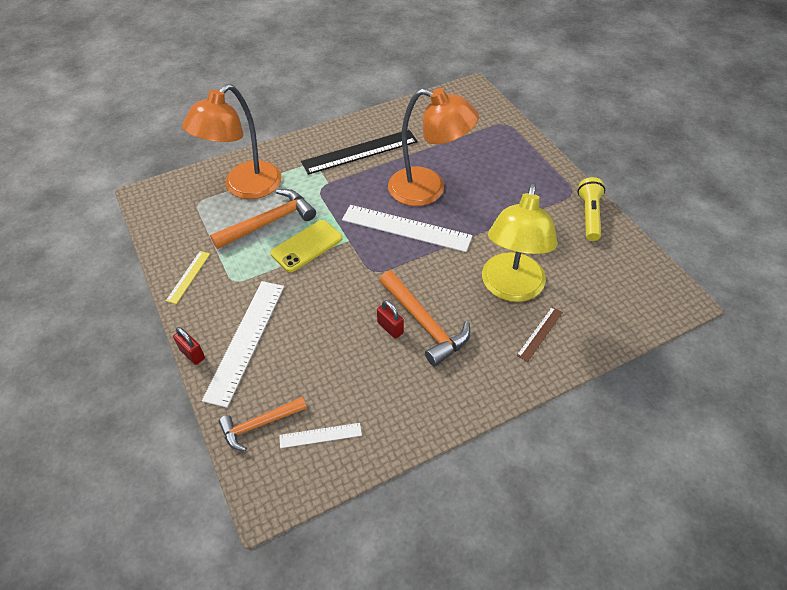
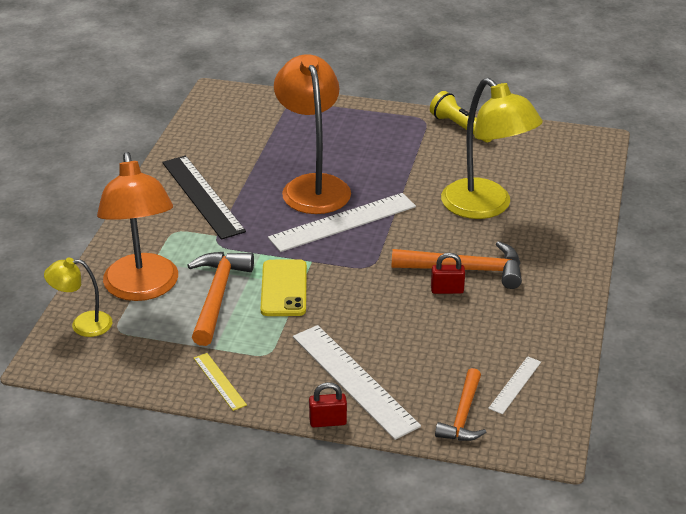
camera: 50 degrees left, 15 degrees down
(189, 187) = (83, 324): none -> yellow lamp
(360, 152) = (203, 196): black ruler -> black ruler turned 45 degrees counterclockwise
(428, 190) = (313, 186): orange lamp -> orange lamp turned 75 degrees counterclockwise
(540, 333) = (548, 219): brown ruler -> none

